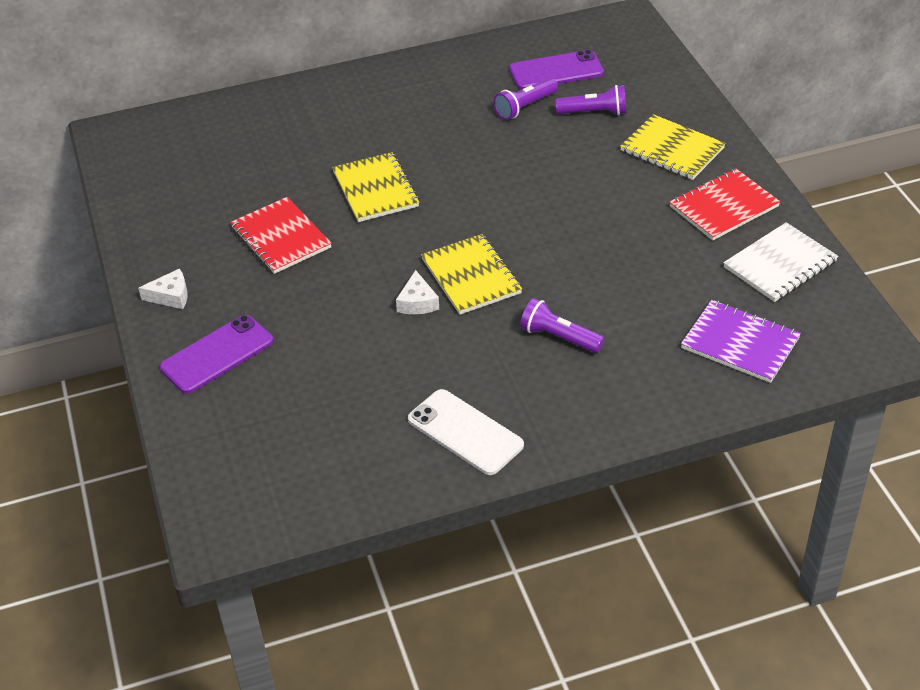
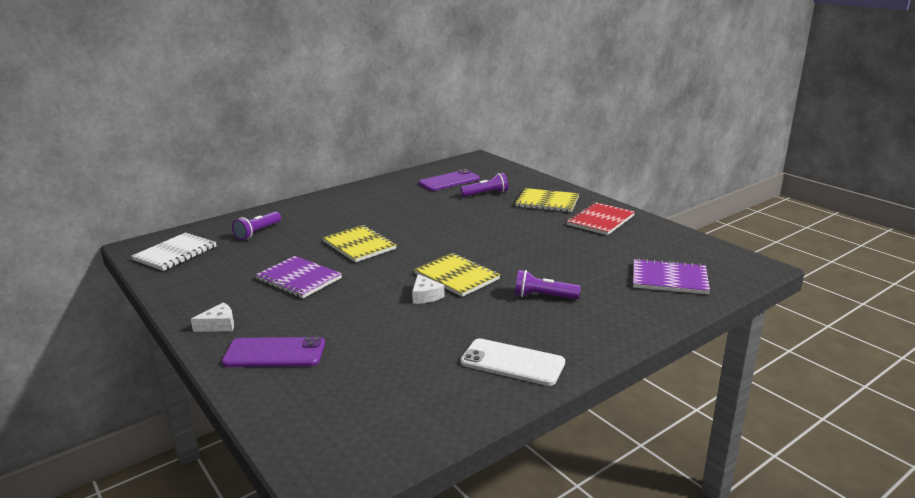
camera: 20 degrees left, 20 degrees down
(217, 354) = (274, 353): purple phone -> purple phone turned 60 degrees clockwise
(281, 237) = (299, 279): red notebook -> purple notebook
(525, 107) = (440, 197): purple flashlight -> purple flashlight (258, 232)
(780, 264) = (658, 239): white notebook -> white notebook (175, 253)

